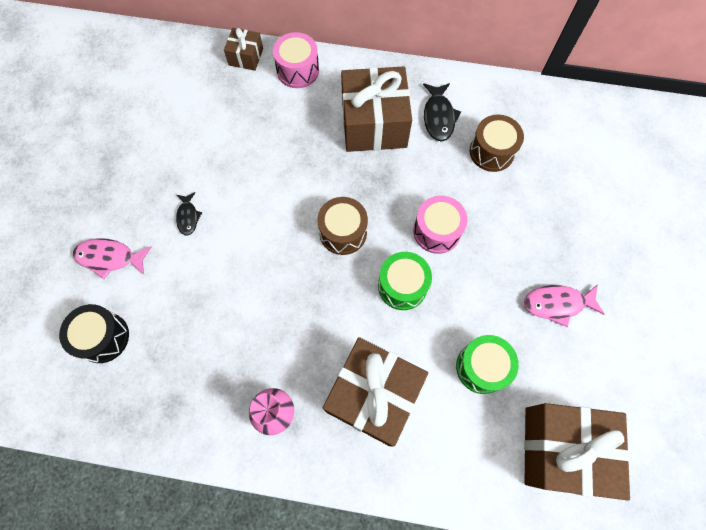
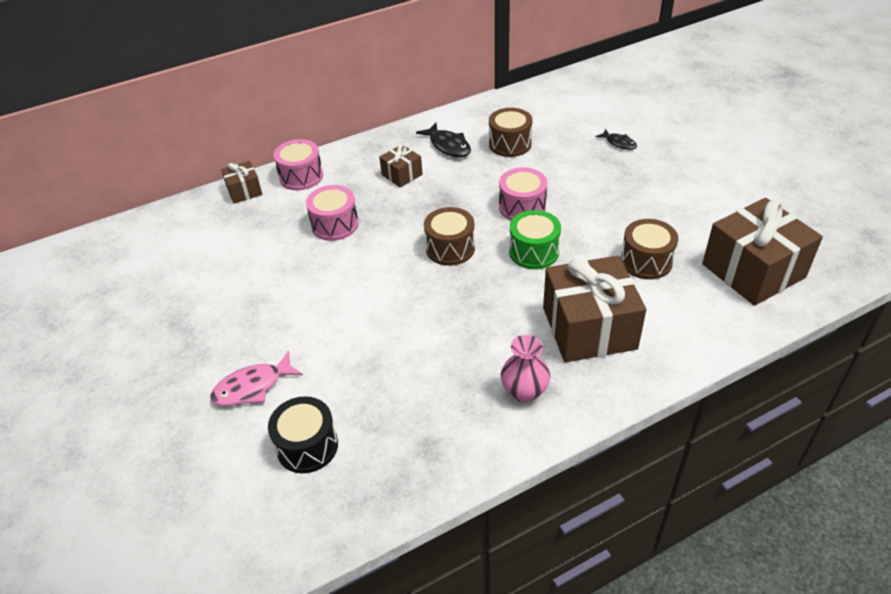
camera: 35 degrees left, 25 degrees down
(188, 217) = (301, 315): black fish -> black fish (619, 143)
(281, 142) = (335, 225): none -> pink drum
(374, 124) = (402, 175): brown gift -> brown gift, size x0.49
(482, 367) = (646, 261): green drum -> brown drum
(557, 304) = (653, 197): pink fish -> none

